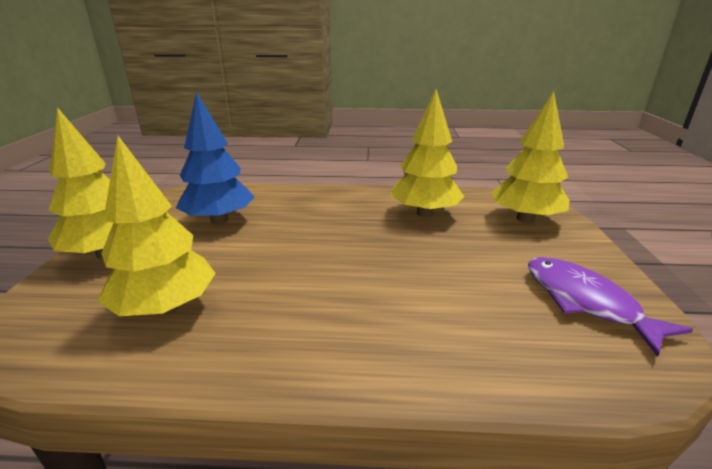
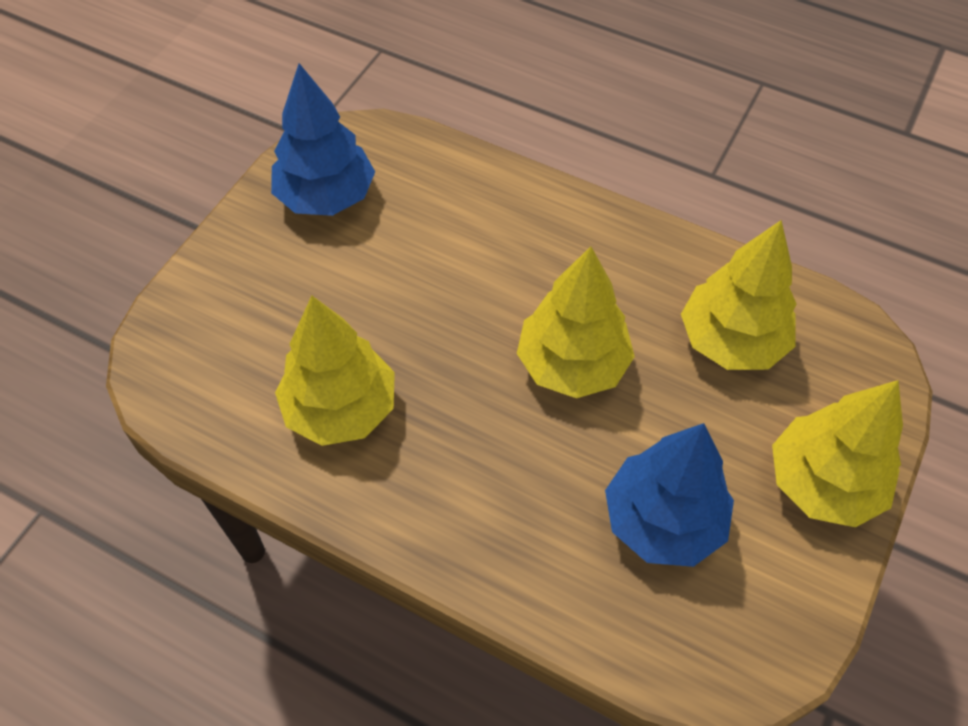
camera: 155 degrees left, 30 degrees up
(525, 219) = (219, 336): yellow tree -> yellow tree (572, 365)
(585, 302) = (326, 197): purple fish -> blue tree

